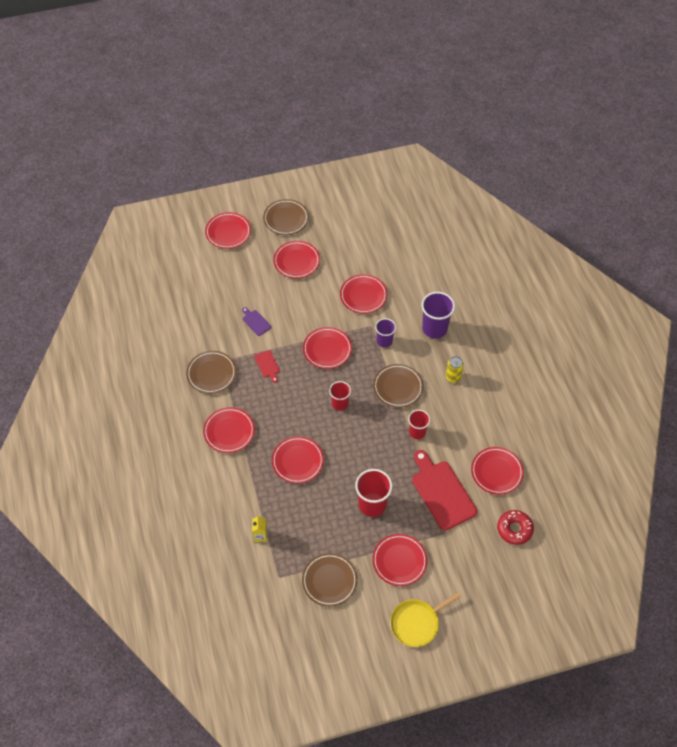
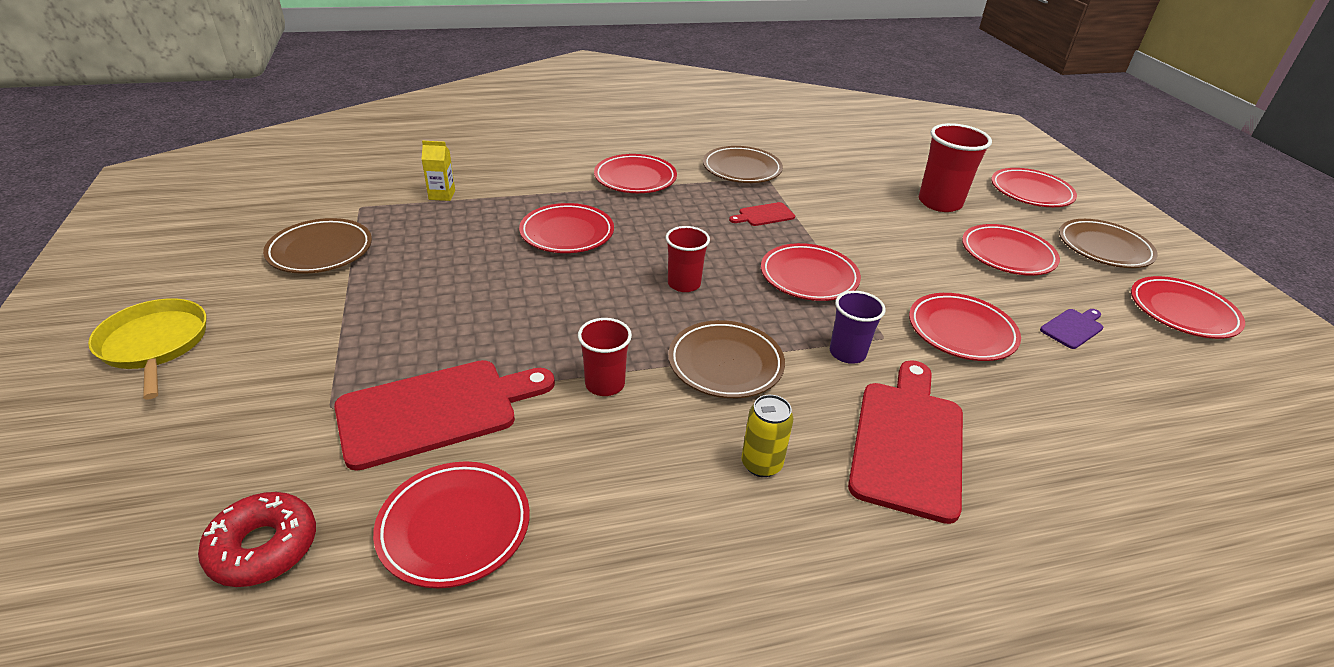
camera: 90 degrees right, 20 degrees down
(255, 322) = (852, 208): purple cutting board -> purple cutting board (1073, 328)
(372, 504) = (448, 307): red cup -> red cup (939, 203)
(399, 561) = (305, 333): red plate -> red plate (1182, 312)
(434, 328) = (907, 442): purple cup -> red cutting board

